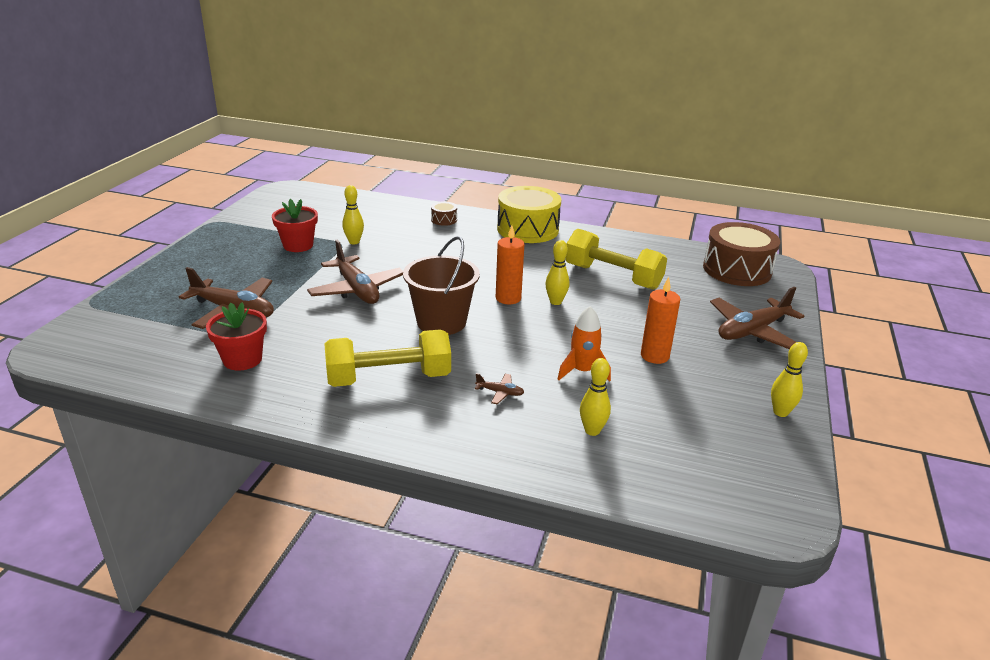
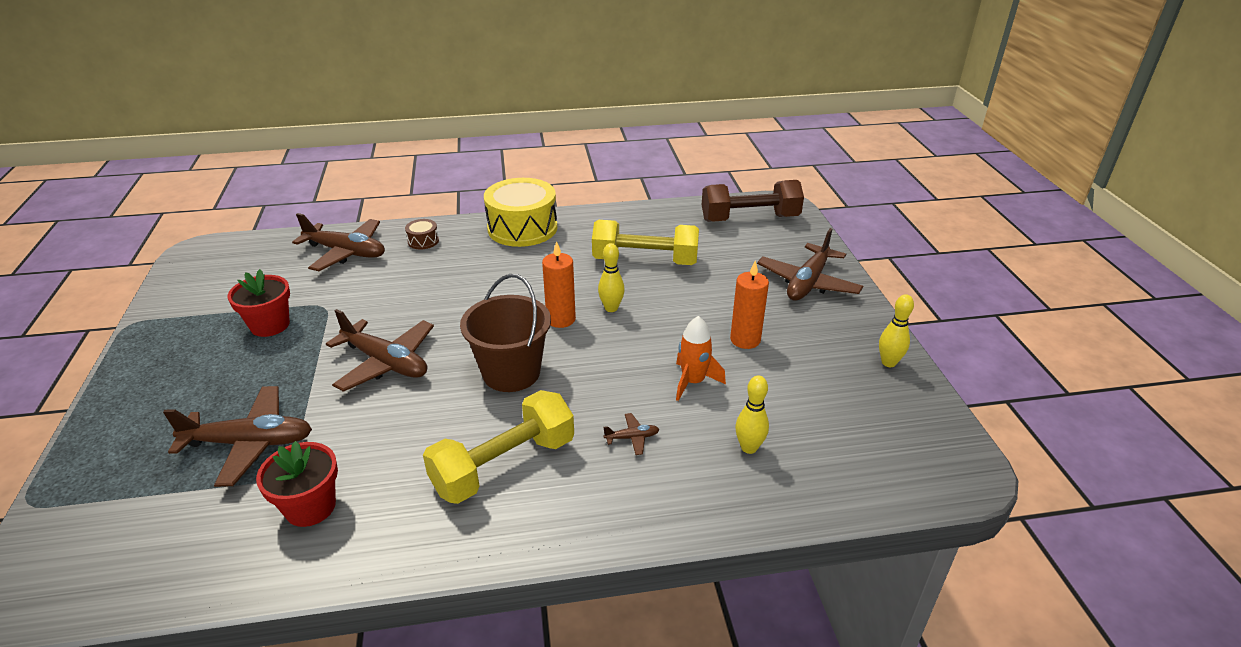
camera: 25 degrees left, 5 degrees up
(354, 242) = (337, 300): yellow bowling pin -> none
(383, 214) = (346, 252): none -> brown plane
(737, 270) = (749, 218): brown drum -> brown dumbbell

